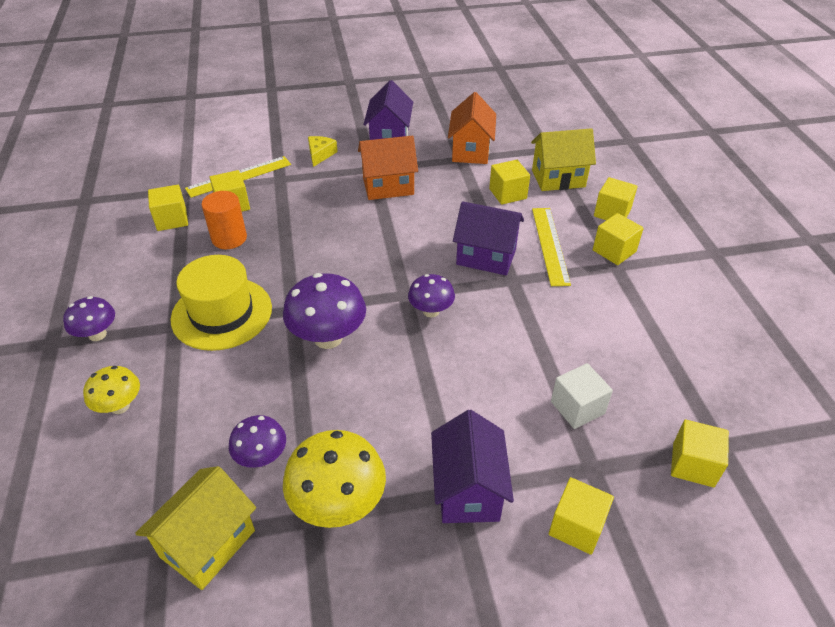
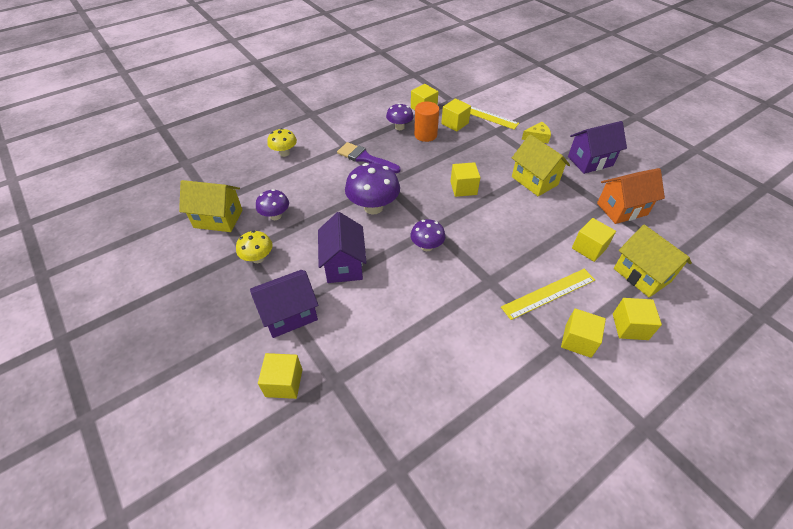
camera: 65 degrees right, 5 degrees up
(97, 334) = (324, 124): purple mushroom -> purple mushroom (399, 127)
(222, 313) = (365, 158): yellow hat -> purple brush
(338, 504) = (258, 258): yellow mushroom -> yellow mushroom, size x0.60
(388, 186) = (534, 181): orange house -> yellow house
(486, 257) = (503, 258): purple house -> purple house (344, 264)
(577, 407) = (385, 357): white cube -> none
(693, 464) = (368, 451): yellow cube -> yellow cube (463, 188)

